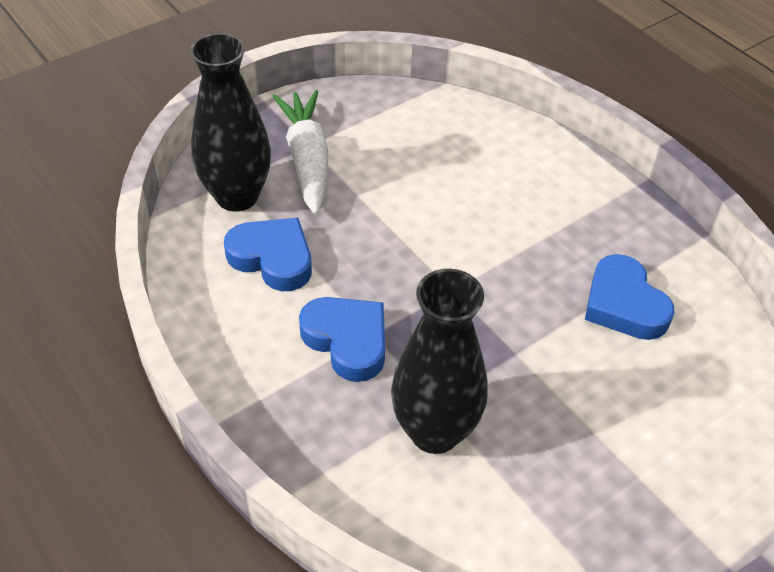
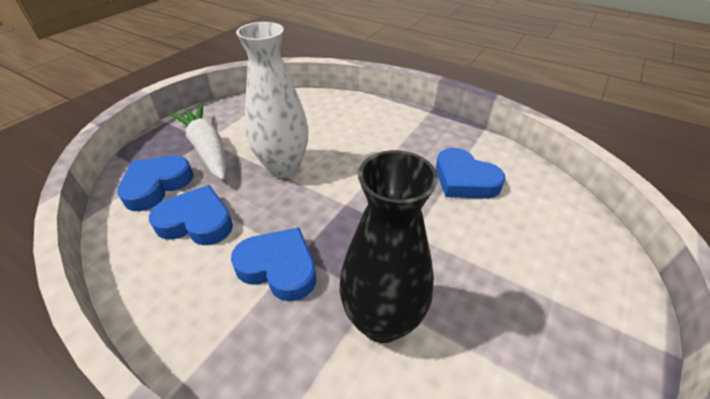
camera: 20 degrees left, 5 degrees down
(237, 196) = (156, 185): black vase -> blue heart
(395, 216) = (283, 167): none -> white vase

